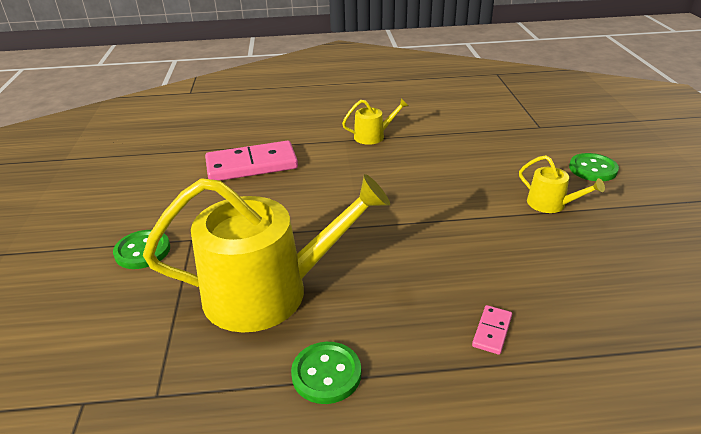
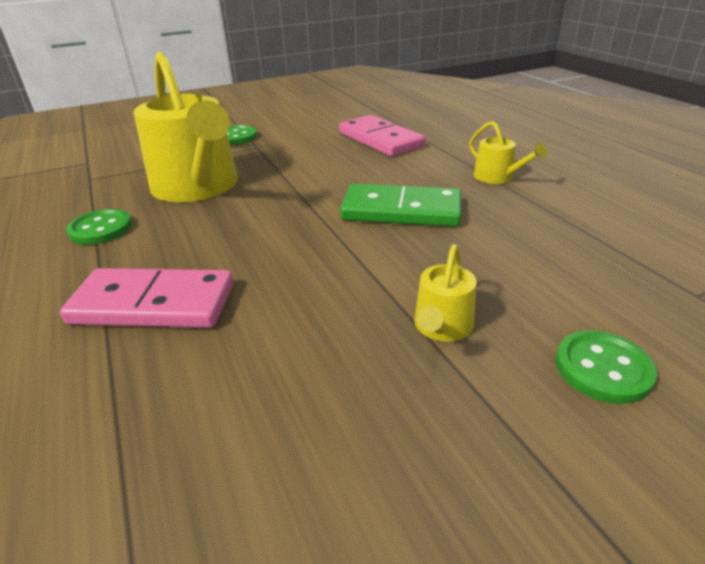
camera: 70 degrees right, 0 degrees up
(400, 185) = (401, 211): none -> green domino
(492, 331) = (153, 304): pink domino -> pink domino, size x2.33

